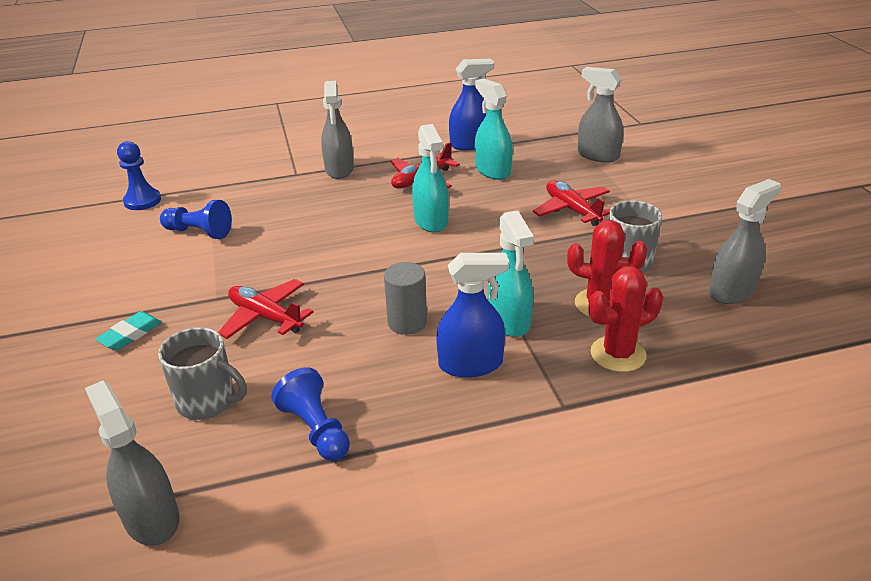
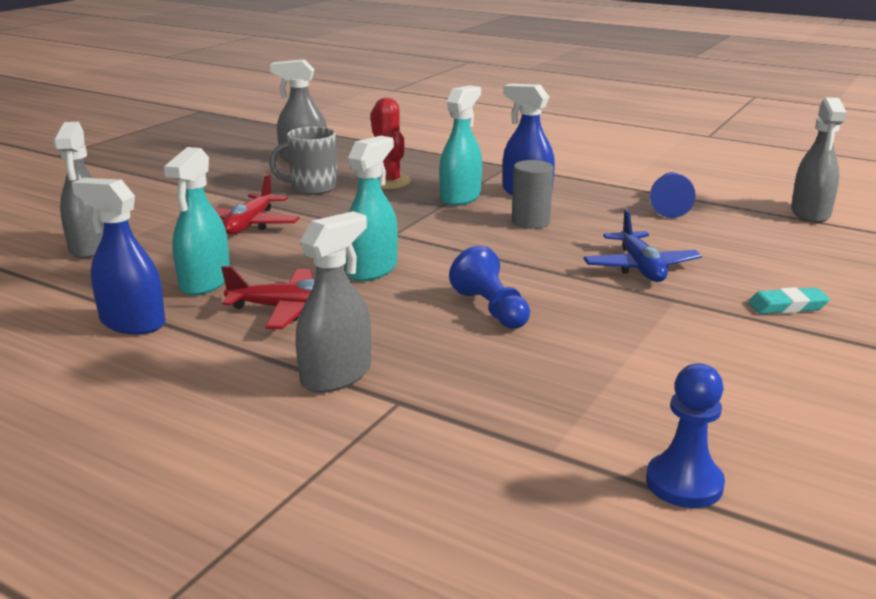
camera: 135 degrees left, 10 degrees down
(199, 232) = (633, 378): blue pawn -> blue pawn (491, 309)
(208, 401) = (737, 241): grey mug -> none
(266, 317) = (640, 267): red plane -> blue plane
(618, 354) = (434, 167): red cactus -> none

